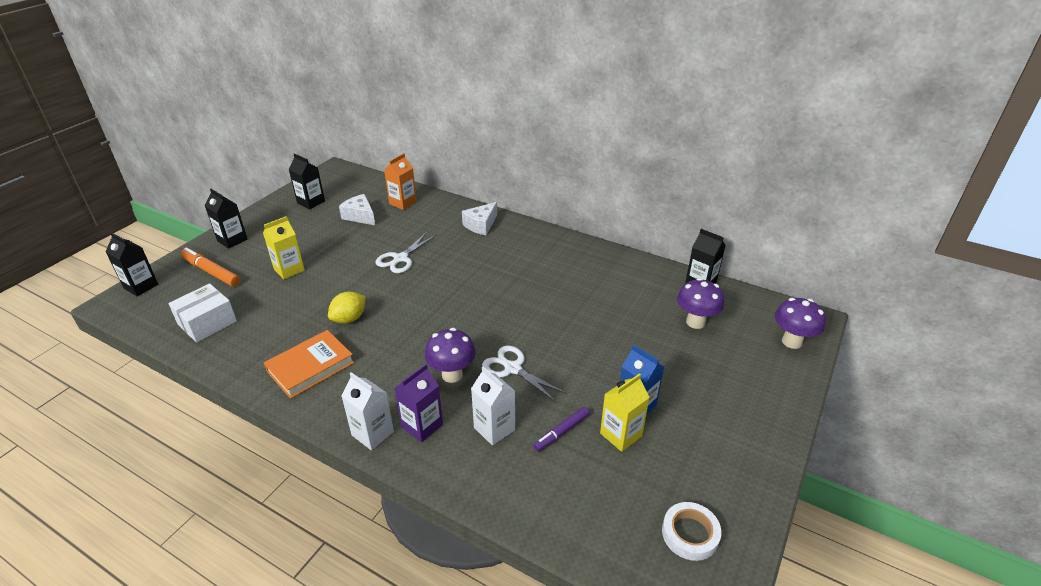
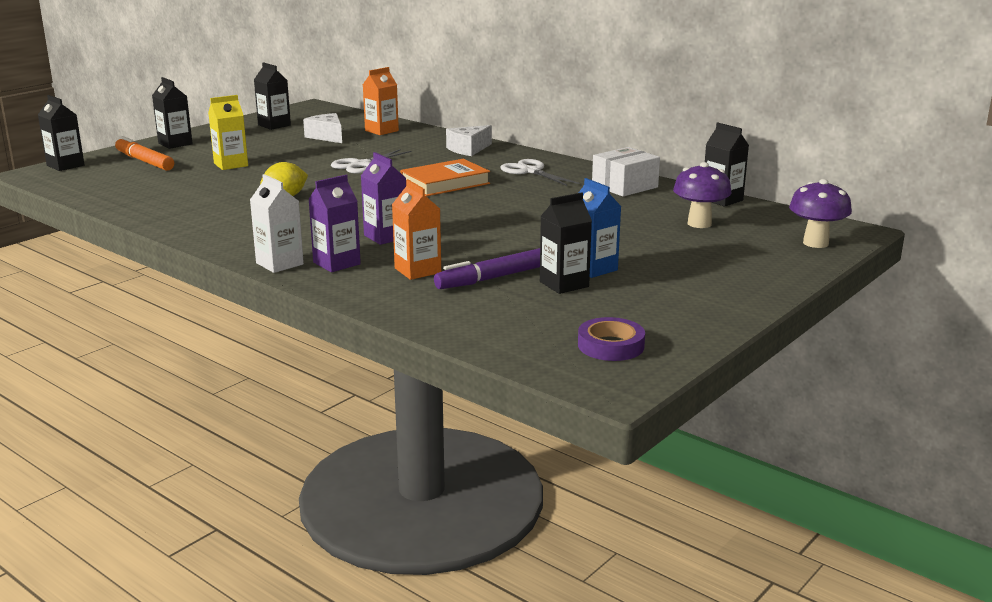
camera: 10 degrees right, 15 degrees down
(207, 323) = (128, 190): white box -> white box (624, 186)
(310, 367) = (229, 222): orange book -> orange book (445, 183)
(452, 375) = (386, 237): purple mushroom -> purple carton
(494, 429) = (417, 270): white carton -> orange carton
(513, 369) = (458, 238): white scissors -> white scissors (530, 171)
(562, 432) = (495, 278): purple marker -> purple marker, size x1.56
(621, 435) = (564, 284): yellow carton -> black carton
(690, 534) = (611, 345): white tape -> purple tape

